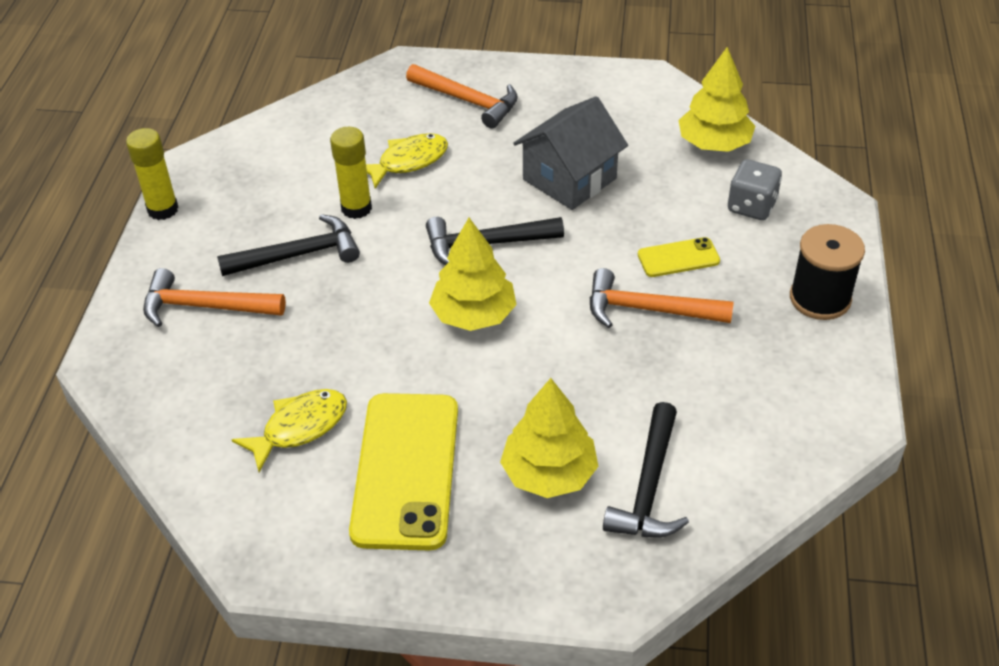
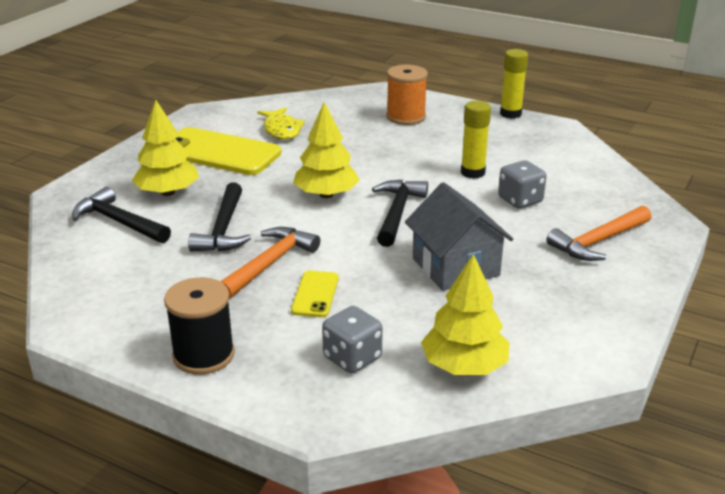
camera: 110 degrees right, 15 degrees down
(205, 306) = (406, 117): orange hammer -> orange spool
(298, 255) = (434, 147): black hammer -> black hammer (223, 229)
(408, 161) = (520, 200): yellow fish -> grey dice

